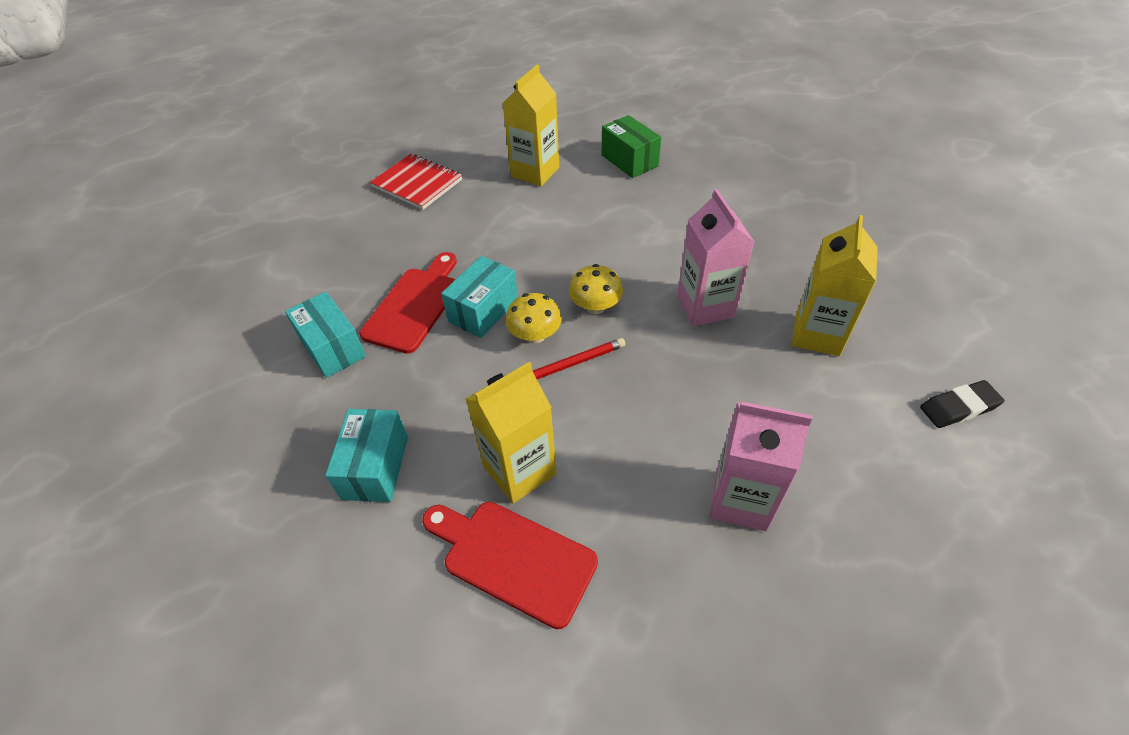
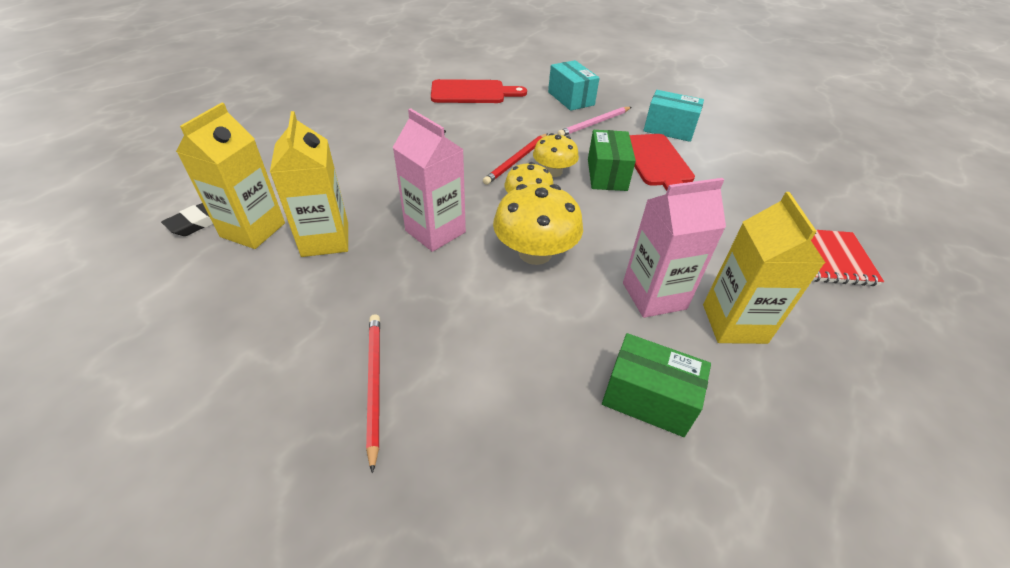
camera: 145 degrees right, 5 degrees down
(406, 395) = (594, 123): none -> pink pencil
(483, 310) = (607, 174): turquoise box -> green box
(519, 470) = (497, 115): yellow carton -> yellow carton (253, 230)
(628, 257) = (535, 253): none -> yellow mushroom
(740, 500) = (365, 136): pink carton -> pink carton (654, 296)
(792, 214) = (374, 384): none -> red pencil

